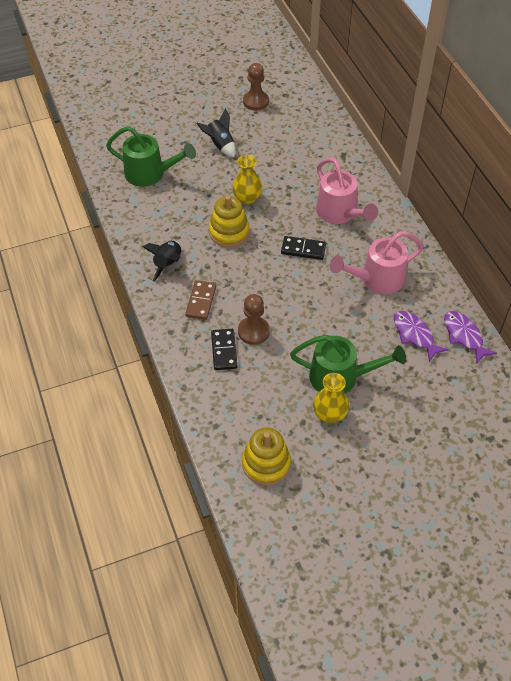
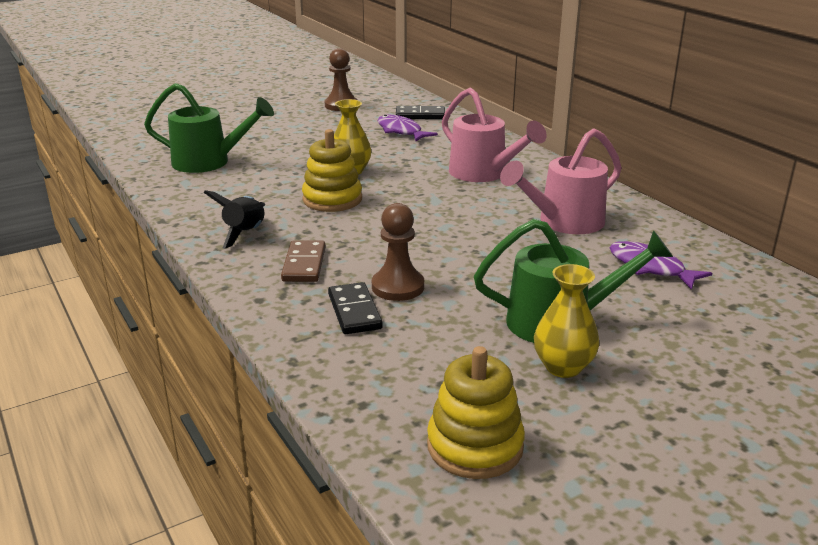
camera: 10 degrees left, 25 degrees down
(220, 145) = (302, 136): black rocket -> none
(303, 249) = (445, 205): black domino -> black domino (420, 115)
(464, 336) = (723, 262): purple fish -> purple fish (401, 131)

